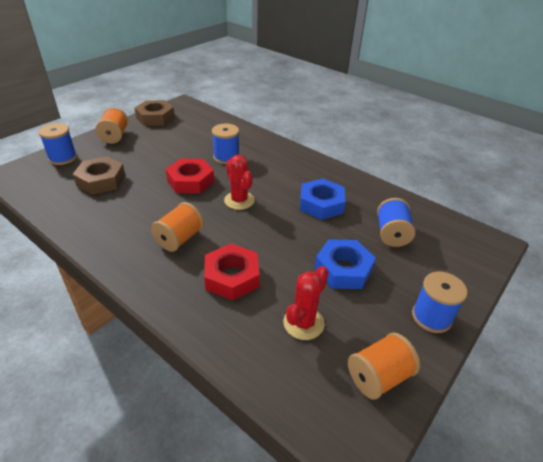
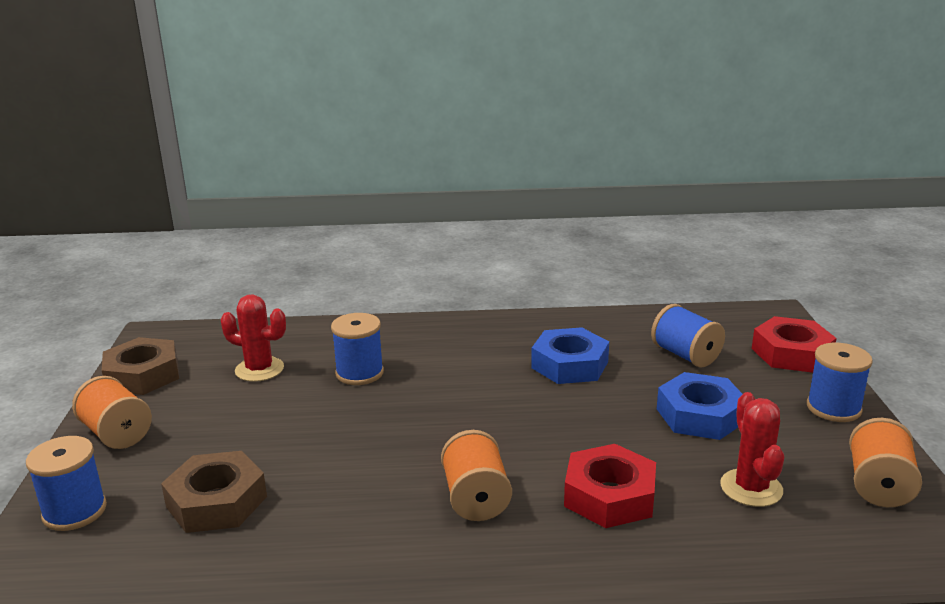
camera: 40 degrees left, 15 degrees down
(190, 181) = (363, 427): red nut -> red nut (791, 353)
(239, 200) = (470, 413): red cactus -> red cactus (259, 369)

